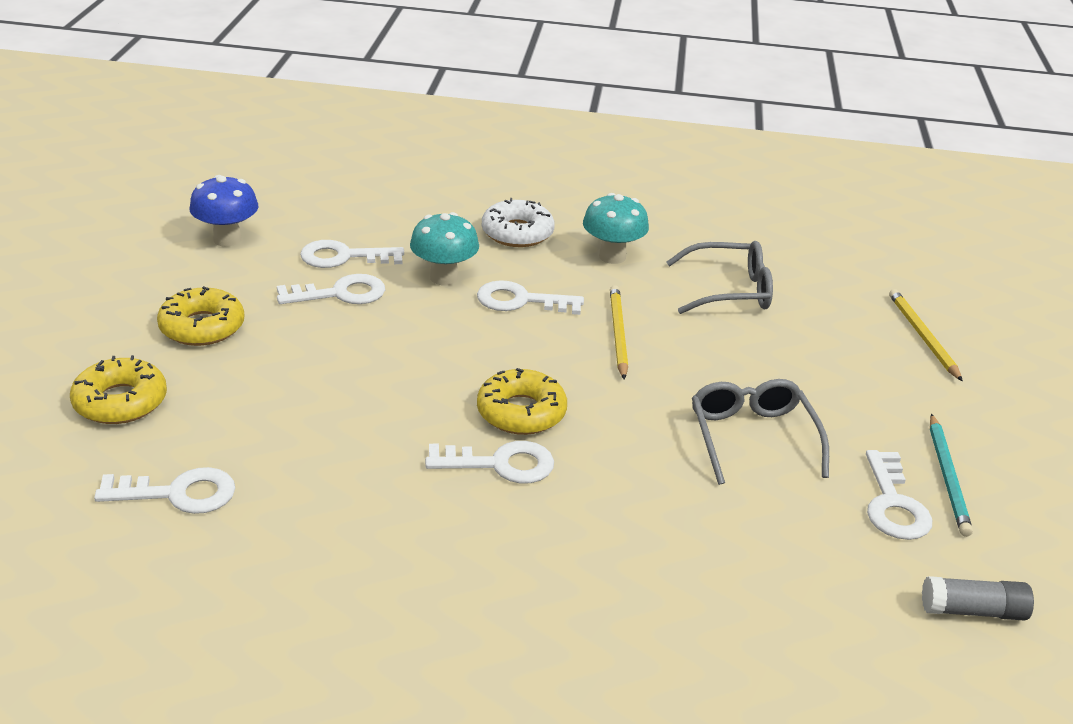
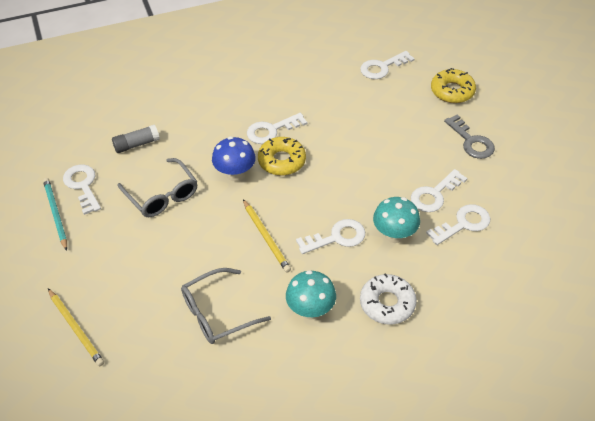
camera: 155 degrees right, 15 degrees up
(202, 327) = (471, 141): yellow donut -> grey key
(227, 239) = (538, 205): blue mushroom -> blue mushroom (235, 174)
(973, 611) = (43, 146): grey glue stick -> grey glue stick (136, 144)

